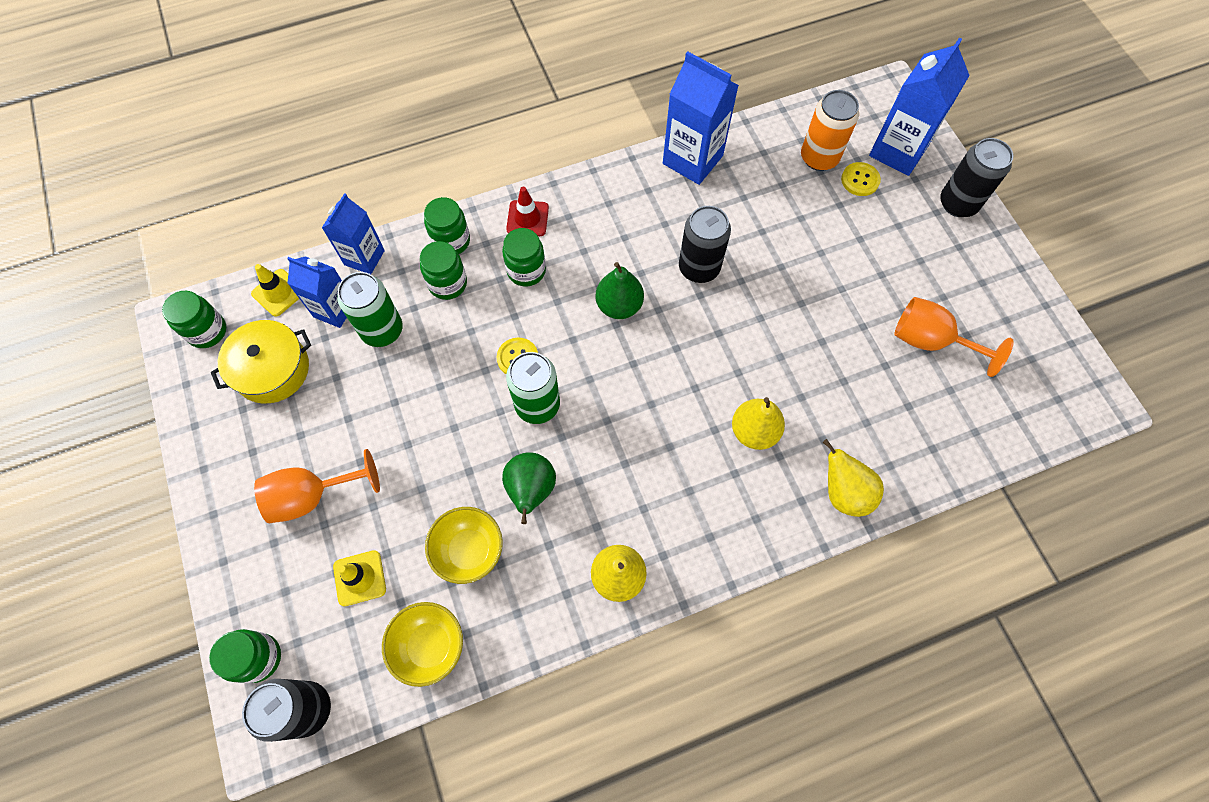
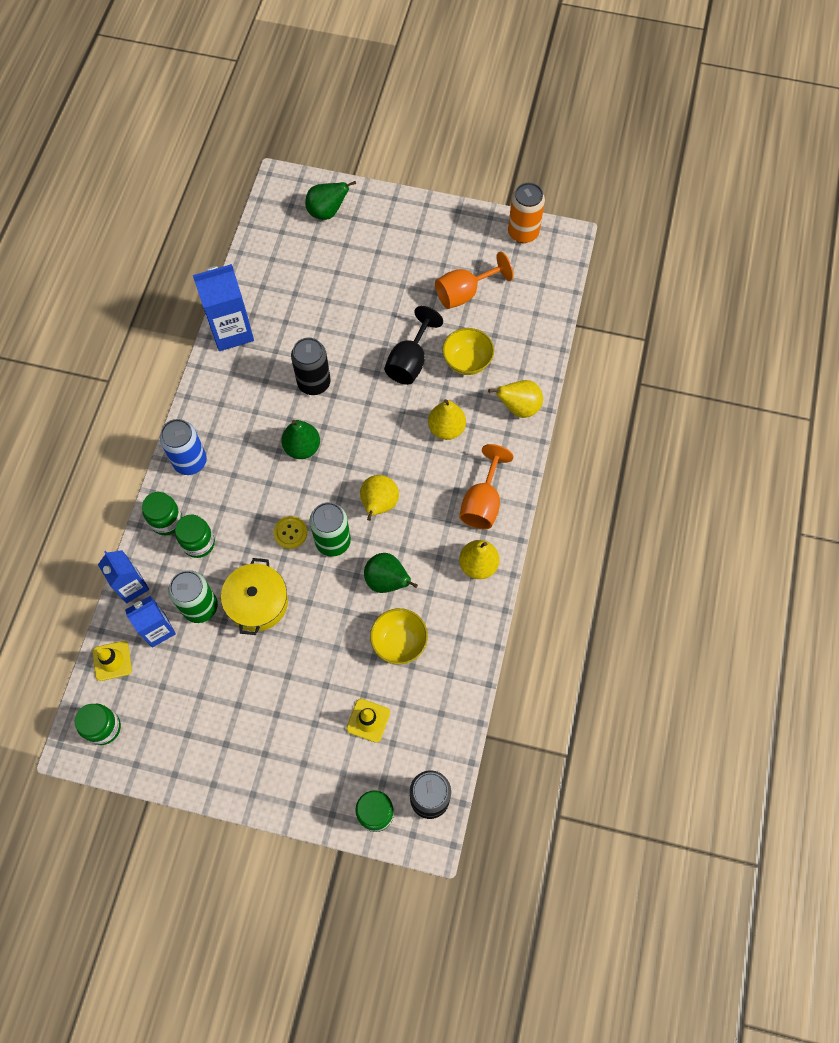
camera: 55 degrees left, 0 degrees up
(272, 369) = (172, 697): yellow pot -> yellow pot (257, 602)
(313, 495) = (289, 720): orange goblet -> orange goblet (482, 502)
(429, 646) = (442, 701): yellow bowl -> yellow bowl (467, 361)
(526, 270) = (230, 487): green jar -> none
(527, 218) = (190, 461): red traffic cone -> blue can
(612, 422) = (379, 504): none -> yellow pear
(801, 341) = (410, 361): none -> black goblet
(819, 158) = (294, 258): orange can -> orange can (523, 232)
(860, 180) = (329, 248): yellow button -> none
(898, 151) = (327, 212): blue carton -> green pear
(958, 203) = (390, 209): black can -> none

